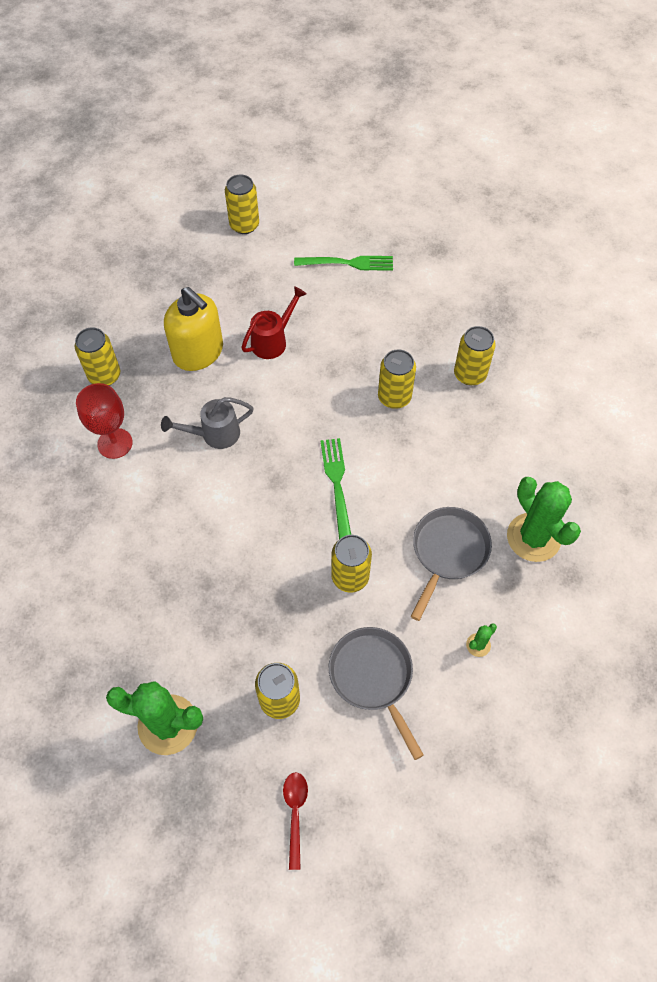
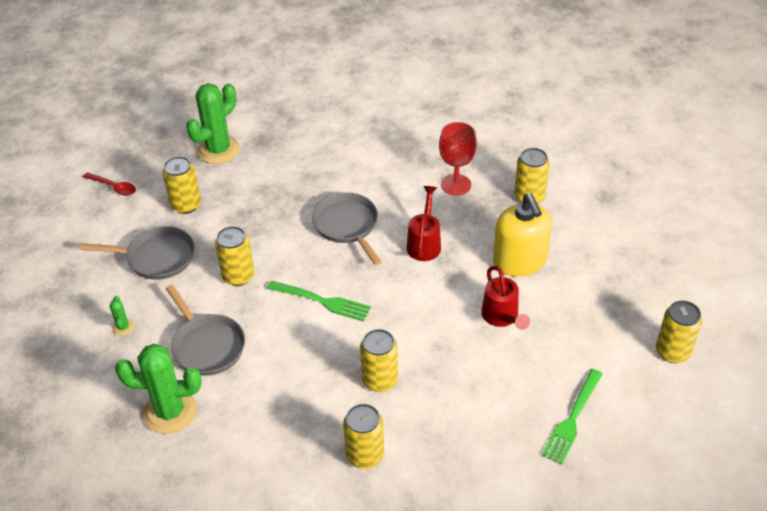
camera: 120 degrees right, 15 degrees down
(198, 352) = (519, 261): yellow soap dispenser -> yellow soap dispenser turned 90 degrees counterclockwise
(215, 434) = (424, 243): grey watering can -> red watering can
(226, 513) = (347, 226): none -> grey pan

